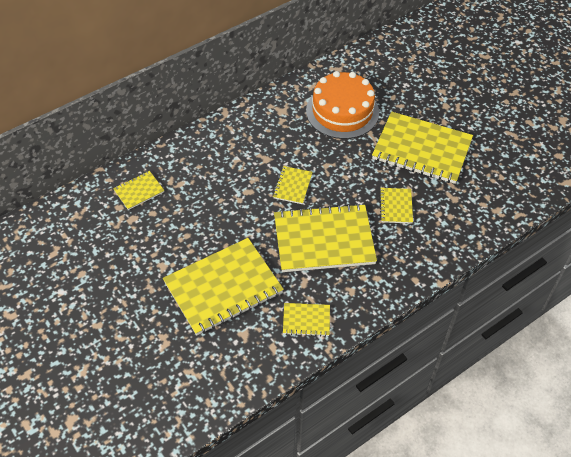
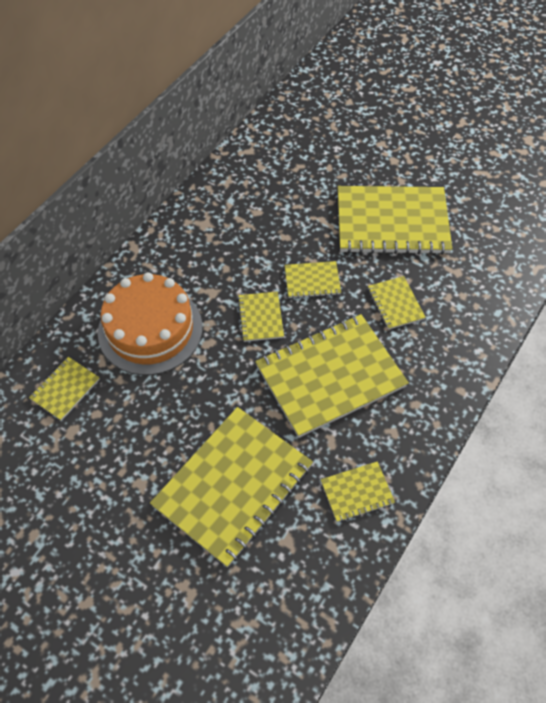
camera: 20 degrees left, 5 degrees up
(341, 172) = (312, 281): none -> yellow notebook
(342, 111) = (278, 203): orange cake -> orange cake (150, 329)

